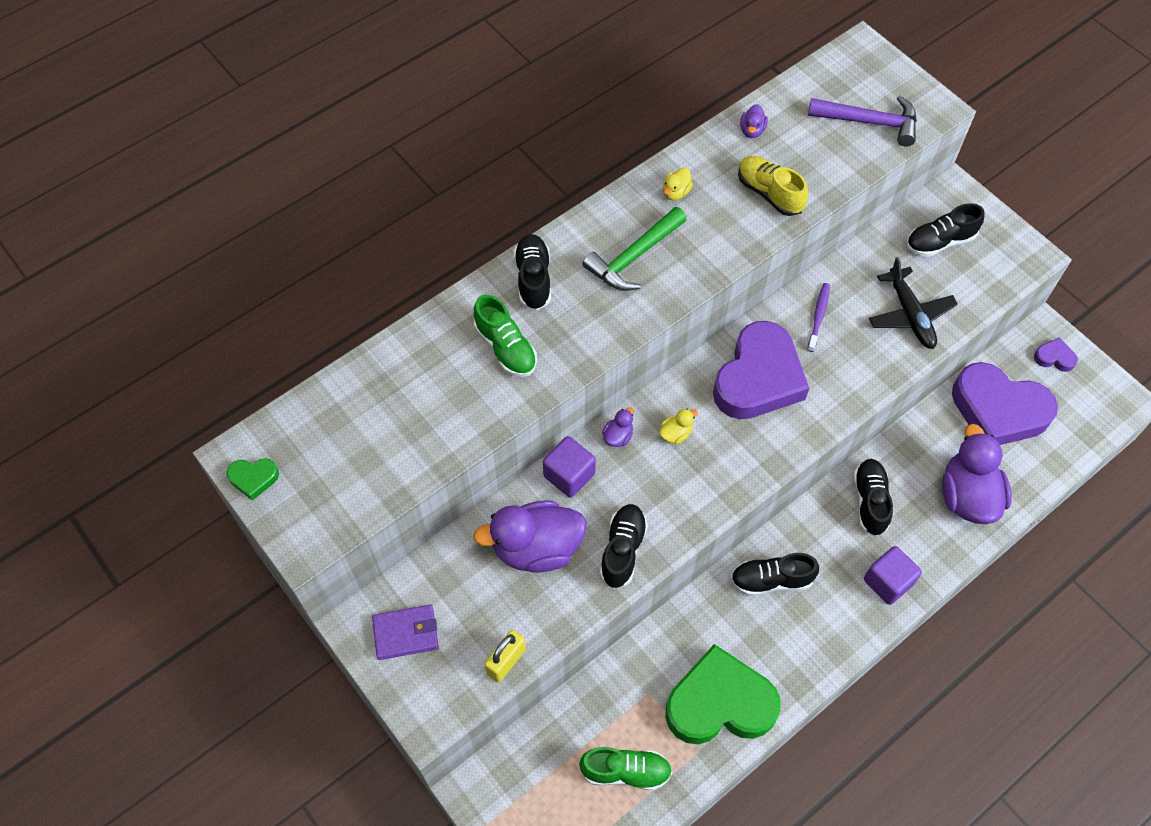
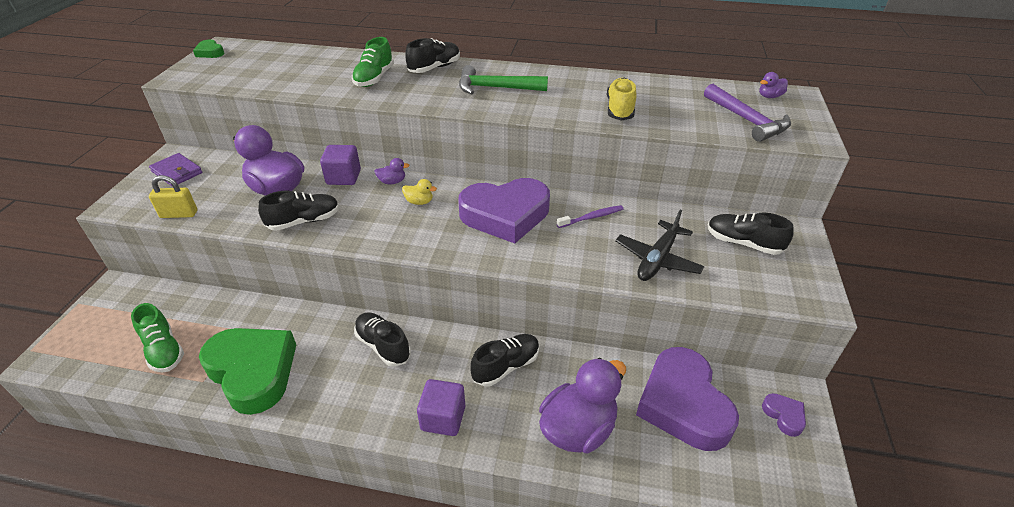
camera: 50 degrees right, 20 degrees down
(675, 192) = (565, 82): yellow duck -> none
(752, 130) = (656, 86): purple duck -> purple duck (769, 96)

